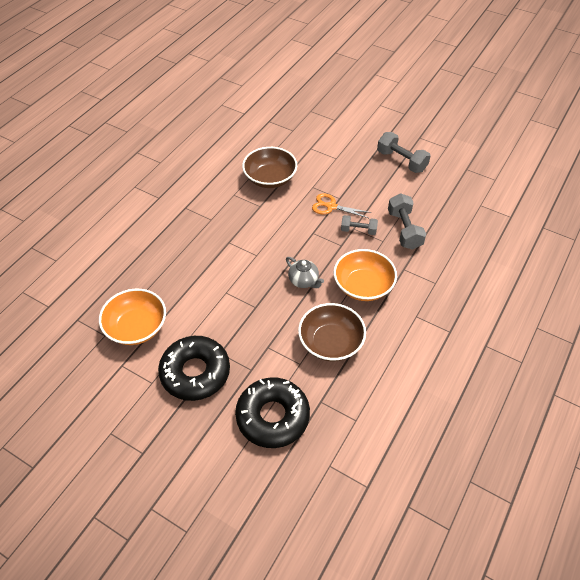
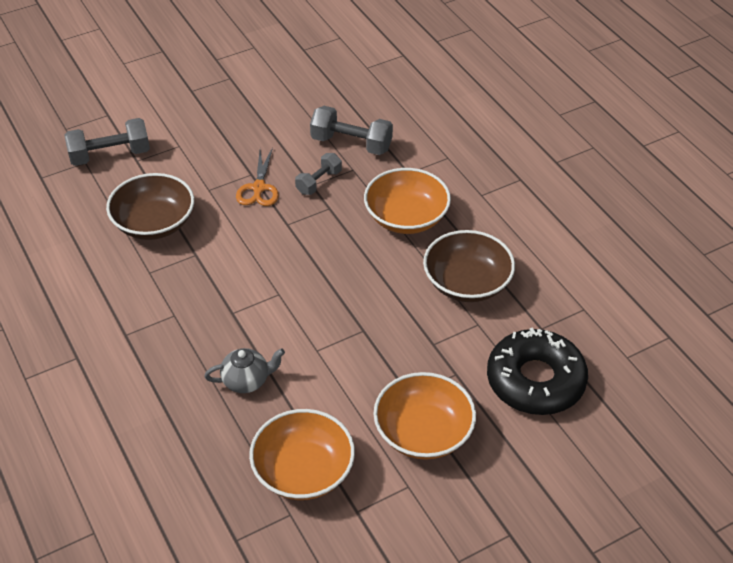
camera: 60 degrees left, 5 degrees down
(195, 372) = (423, 432): black donut -> orange bowl
(304, 281) = (358, 266): grey teapot -> grey teapot (247, 381)
(331, 206) = (259, 188): orange scissors -> orange scissors turned 45 degrees counterclockwise
(401, 161) = (241, 93): grey dumbbell -> grey dumbbell (110, 155)

